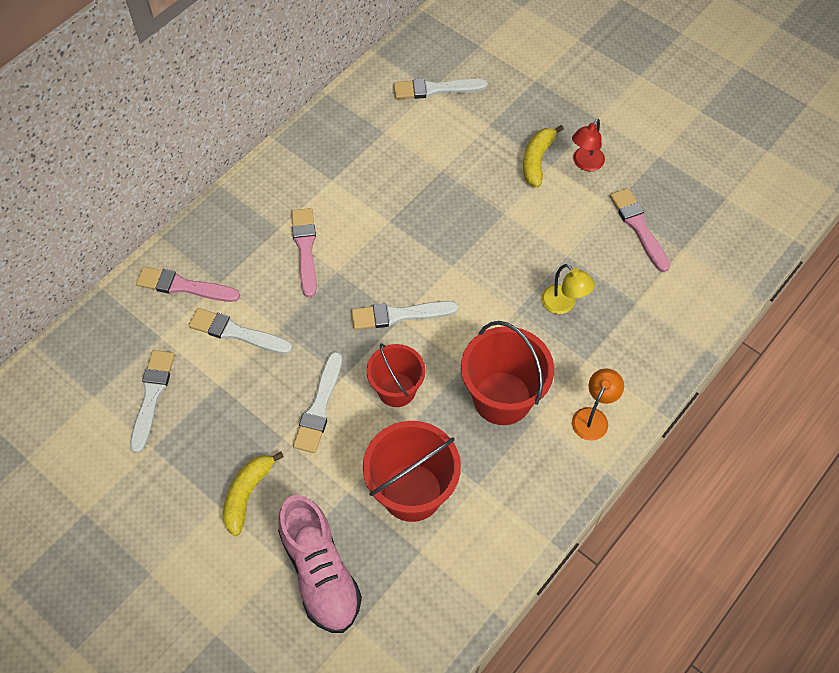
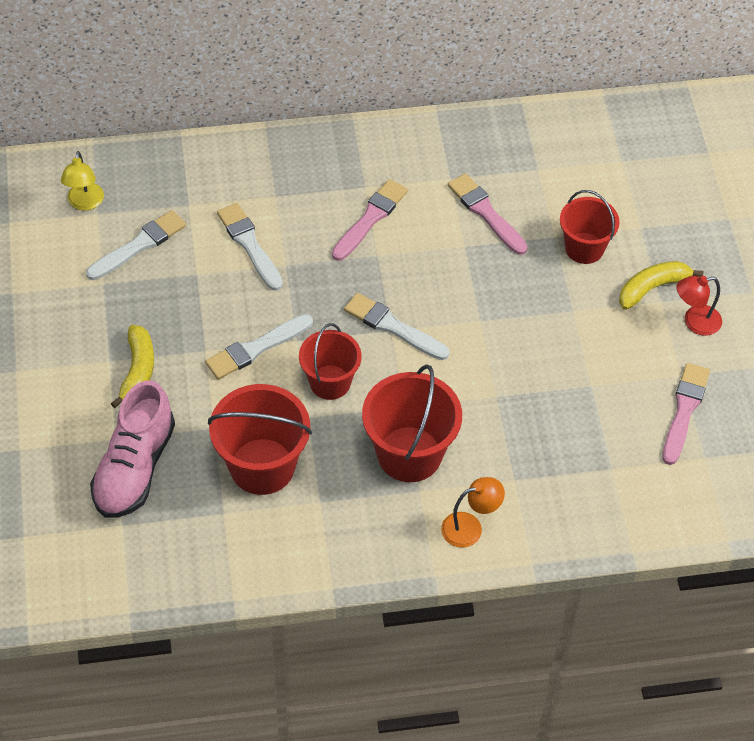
camera: 40 degrees right, 5 degrees down
(184, 286) = (244, 179): pink brush -> pink brush (486, 213)
(247, 494) = (138, 370): yellow banana -> yellow banana turned 120 degrees clockwise
(435, 89) = (624, 163): white brush -> none
(468, 164) = (584, 248): none -> red bucket
(563, 304) = (543, 422): yellow lamp -> yellow lamp (85, 203)

